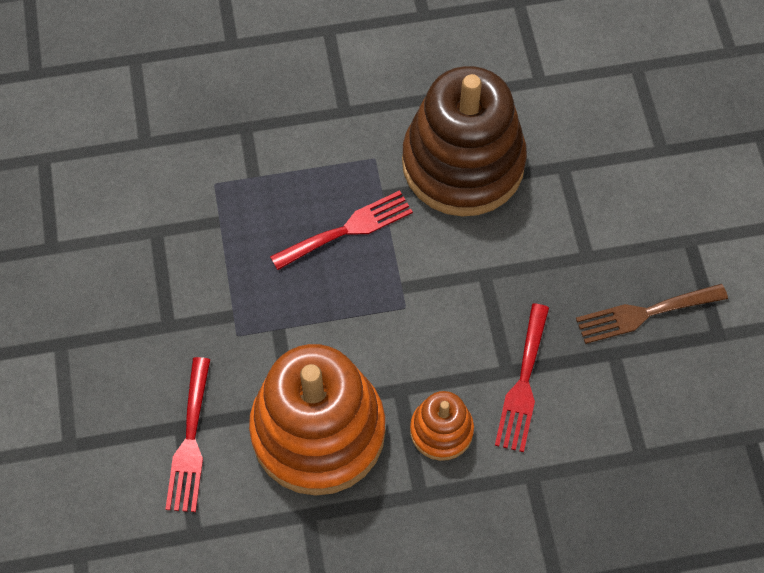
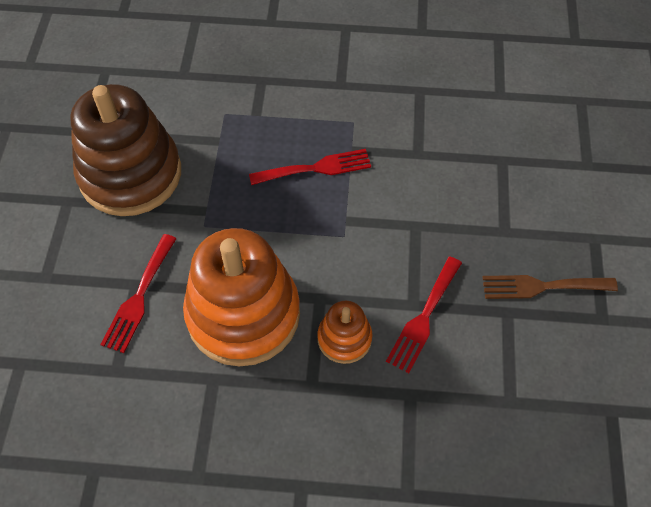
camera: 15 degrees right, 5 degrees down
(463, 163) = (422, 140): brown stacking toy -> brown stacking toy (130, 174)

